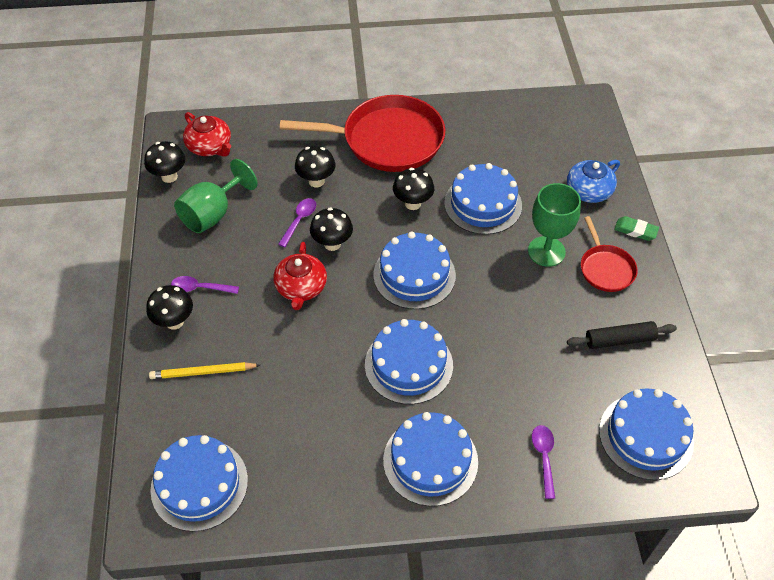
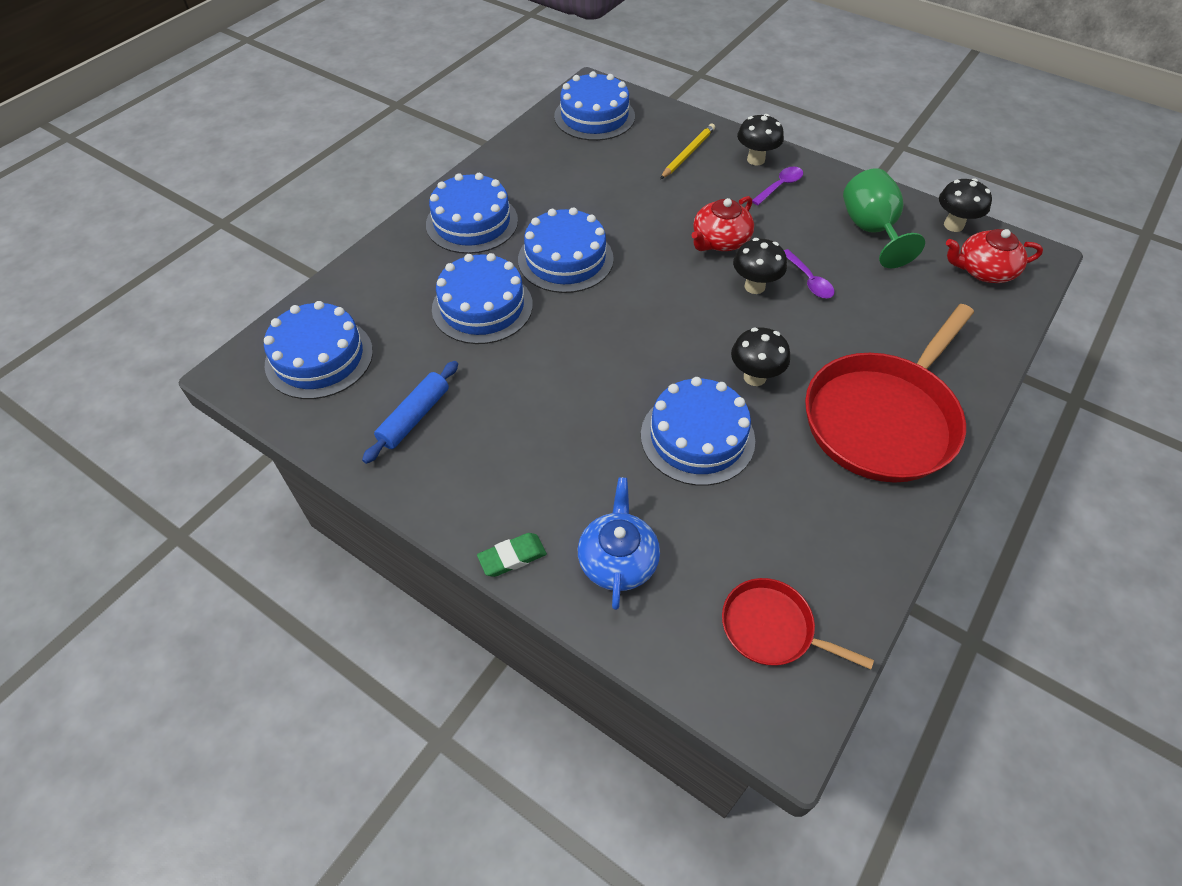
camera: 130 degrees right, 0 degrees up
(301, 287) = (720, 241): red teapot -> red teapot turned 90 degrees counterclockwise
(316, 181) = (859, 321): black mushroom -> none
(414, 275) = (656, 320): blue cake -> blue cake (482, 306)
(544, 457) = (391, 283): purple spoon -> none
(546, 251) = (576, 443): green goblet -> none
(605, 269) = (498, 478): red pan -> red pan (771, 628)
(619, 340) = (414, 417): black rolling pin -> blue rolling pin

